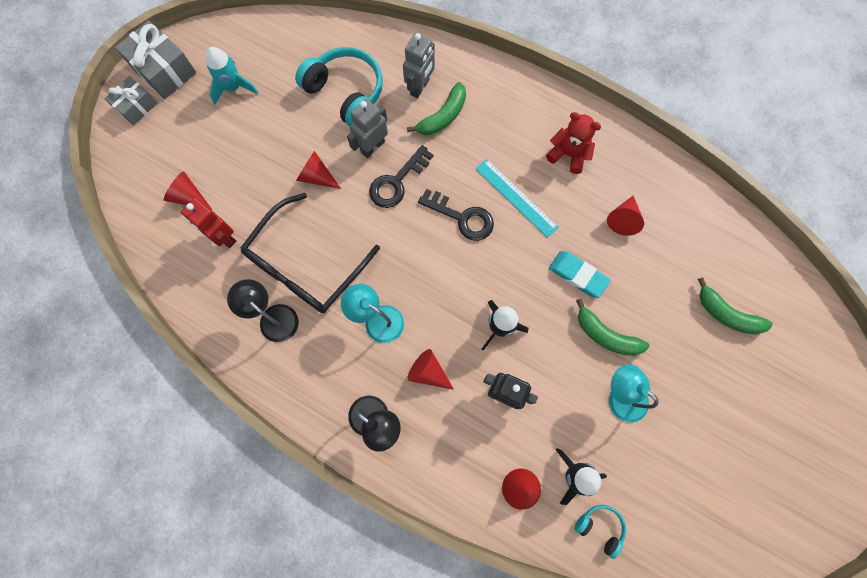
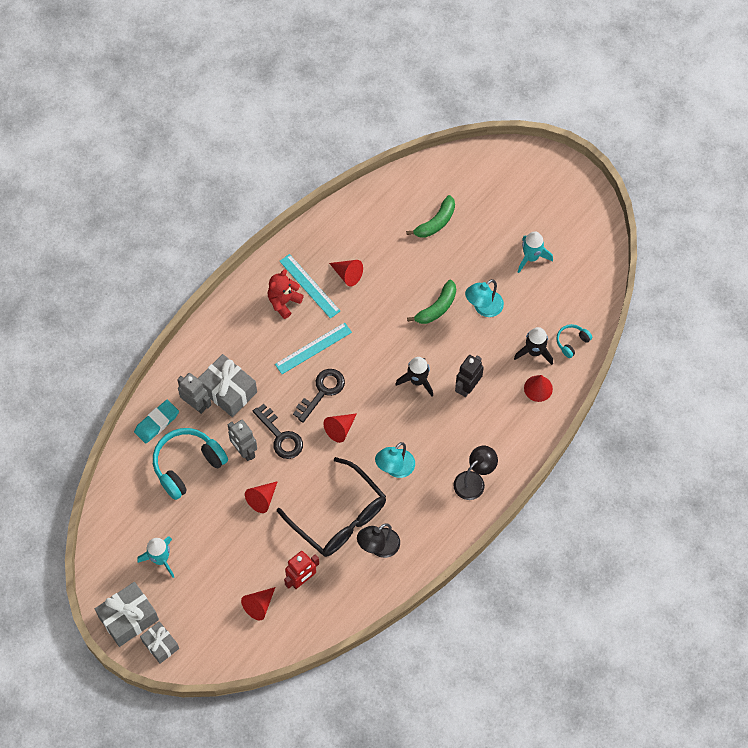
camera: 80 degrees left, 10 degrees down
(428, 372) = (443, 437): red cone -> red cone (340, 429)
(443, 116) = (228, 391): green banana -> grey gift
(578, 275) = (386, 317): turquoise eraser -> turquoise eraser (157, 423)
(596, 179) = (309, 286): none -> turquoise ruler
(712, 450) = (531, 257): none -> turquoise rocket

